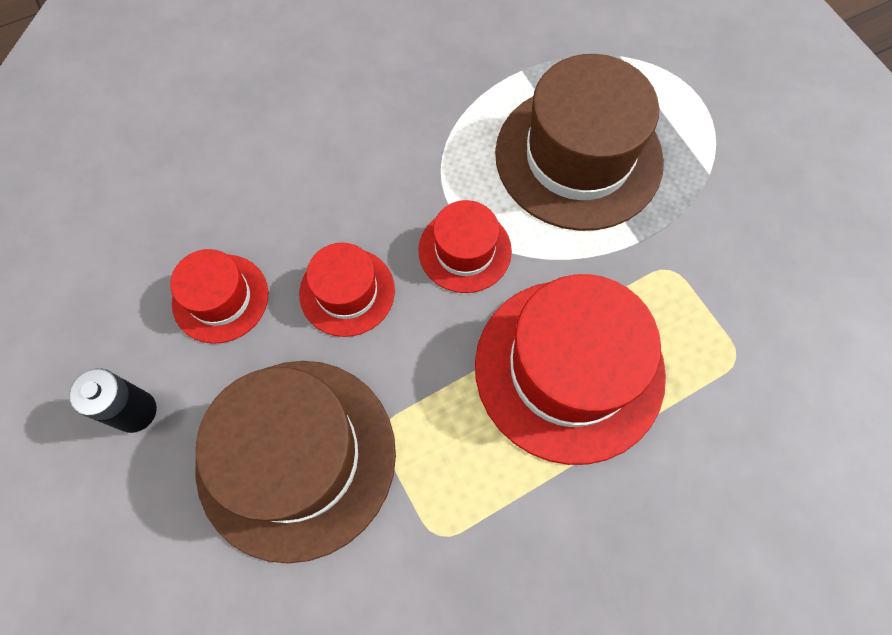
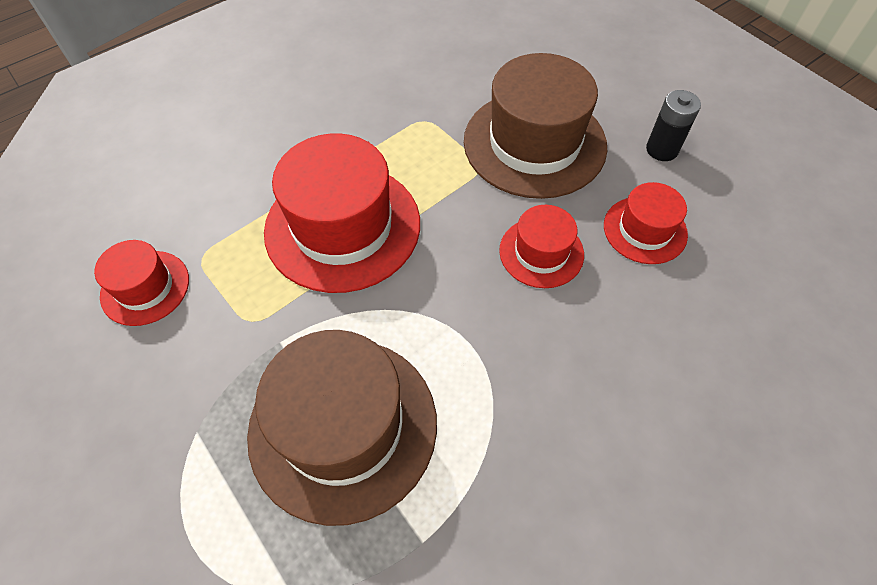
camera: 170 degrees right, 10 degrees down
(464, 250) = (447, 305): red hat -> red hat (145, 287)

